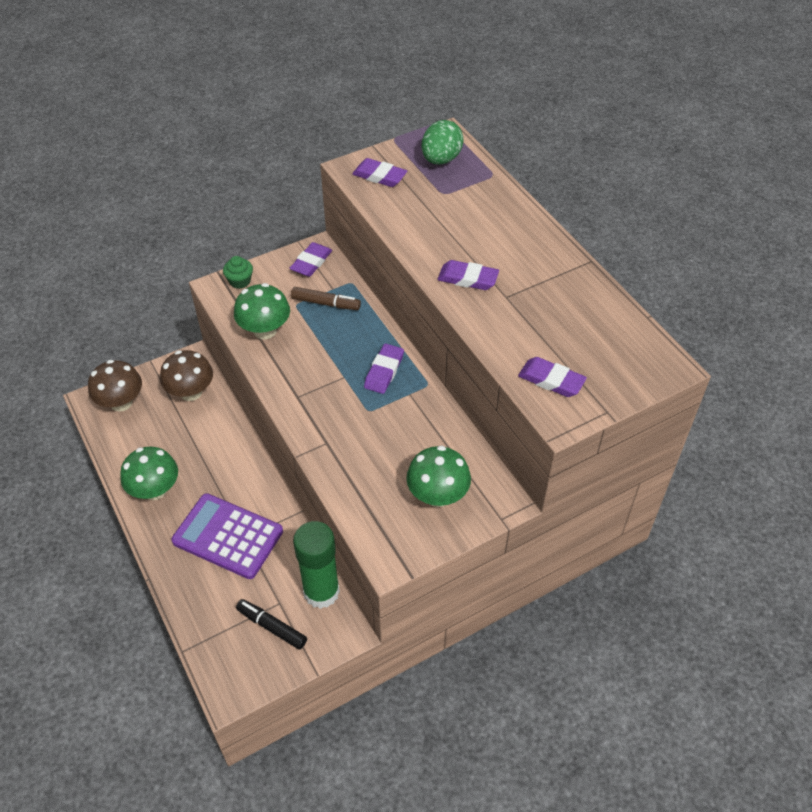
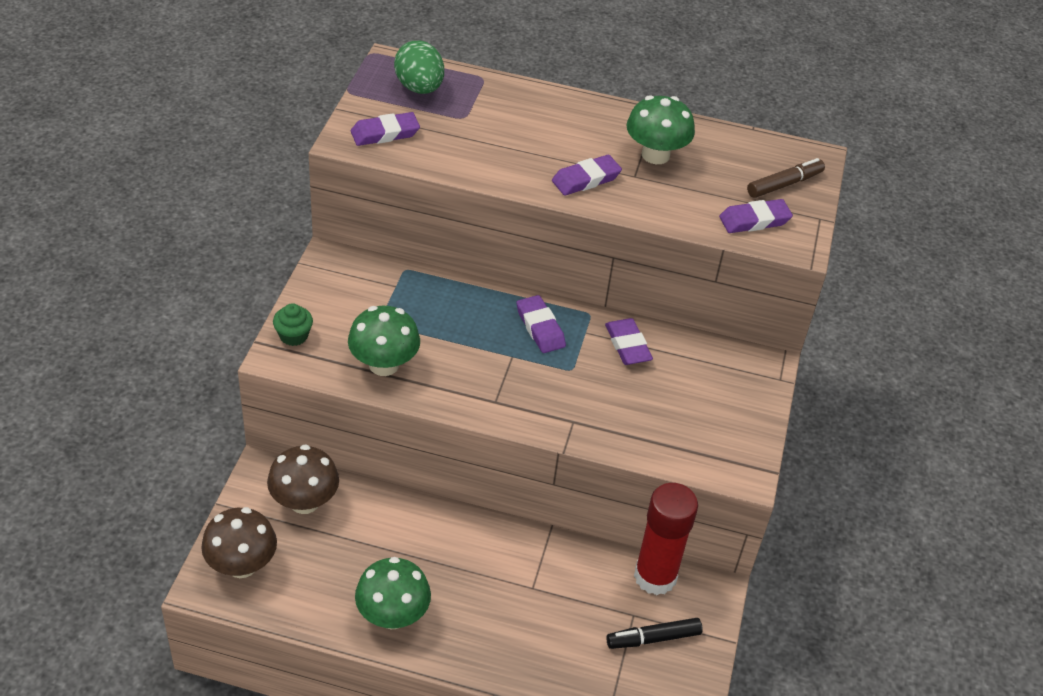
camera: 50 degrees left, 5 degrees down
(228, 536) = (517, 599): purple calculator -> none
(311, 262) = (341, 274): purple eraser -> purple eraser (628, 345)
(321, 592) = (655, 576): green glue stick -> red glue stick
(326, 303) = (407, 303): brown marker -> brown marker (784, 184)
(437, 495) = (714, 396): green mushroom -> green mushroom (655, 155)

